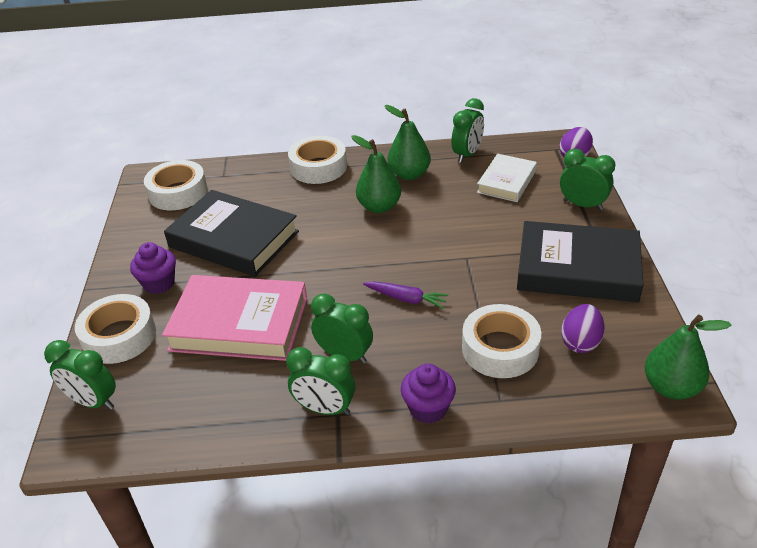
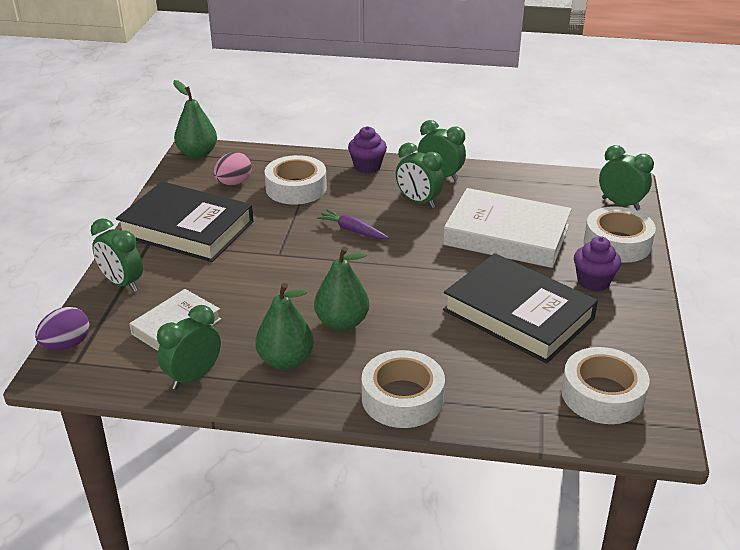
camera: 170 degrees left, 5 degrees down
(239, 324) = (506, 235): pink book -> white book
(580, 342) = (233, 183): purple egg -> pink egg

